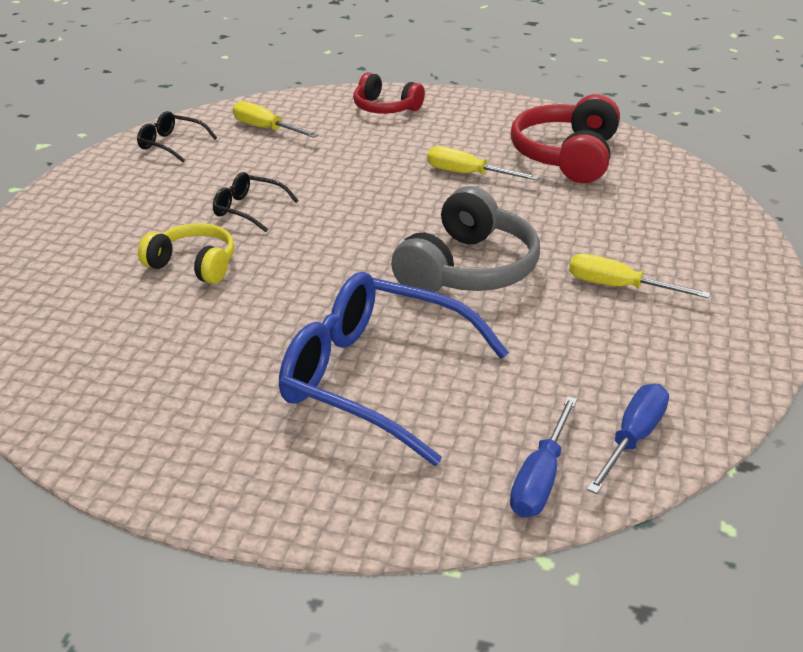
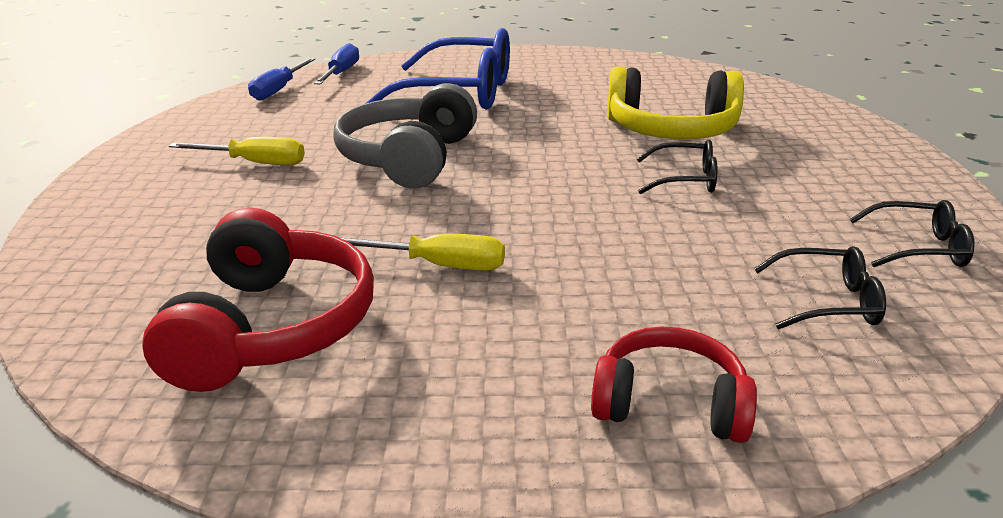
camera: 165 degrees right, 5 degrees down
(194, 265) = (671, 130): yellow headphones -> yellow headphones, size x1.60
(266, 129) = (827, 302): yellow screwdriver -> black glasses

